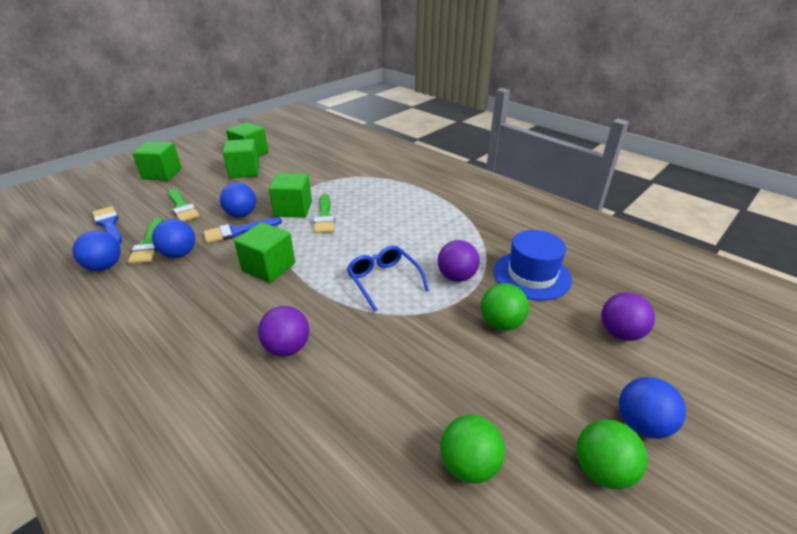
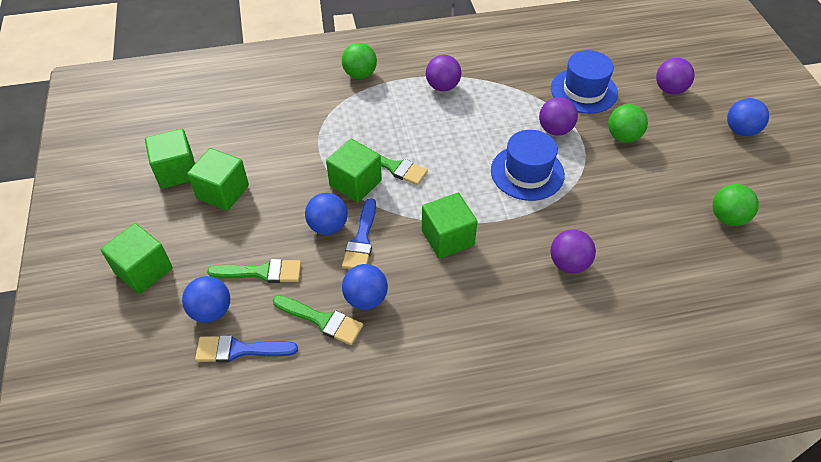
camera: 55 degrees left, 15 degrees up
(104, 266) = (337, 368): blue ball -> blue ball (211, 311)
(383, 280) = (527, 172): blue glasses -> blue hat
(436, 206) = (442, 86): none -> purple ball
(602, 470) = (759, 166): green ball -> green ball (360, 74)

